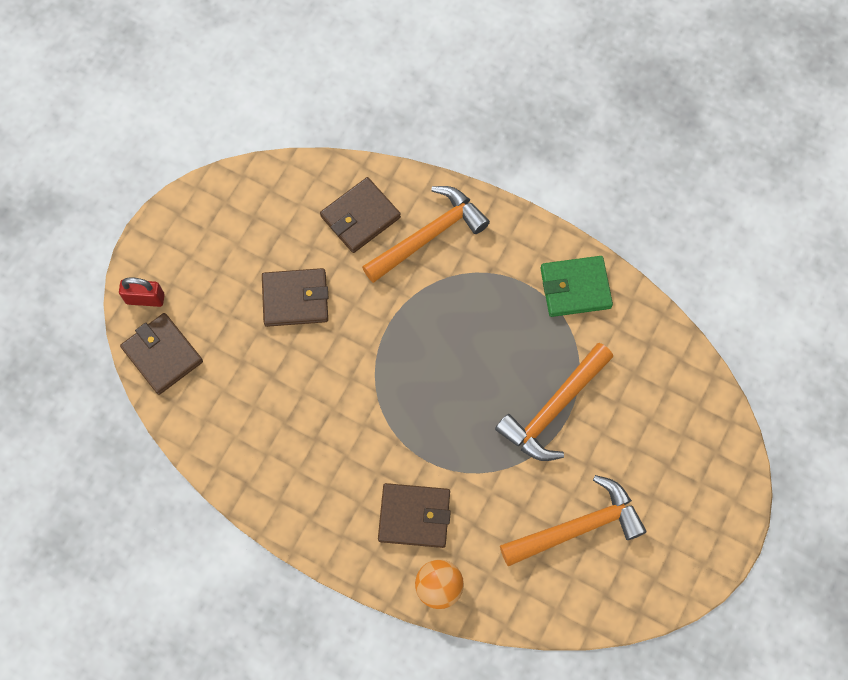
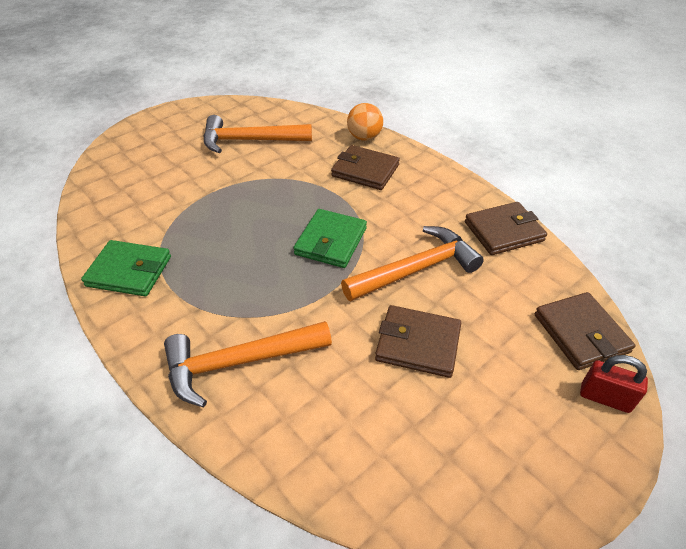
camera: 160 degrees left, 25 degrees down
(360, 217) = (308, 410): brown wallet -> brown wallet (503, 231)
(409, 388) = (331, 241): none -> green wallet
(554, 409) = (218, 199): orange hammer -> orange hammer (416, 269)

